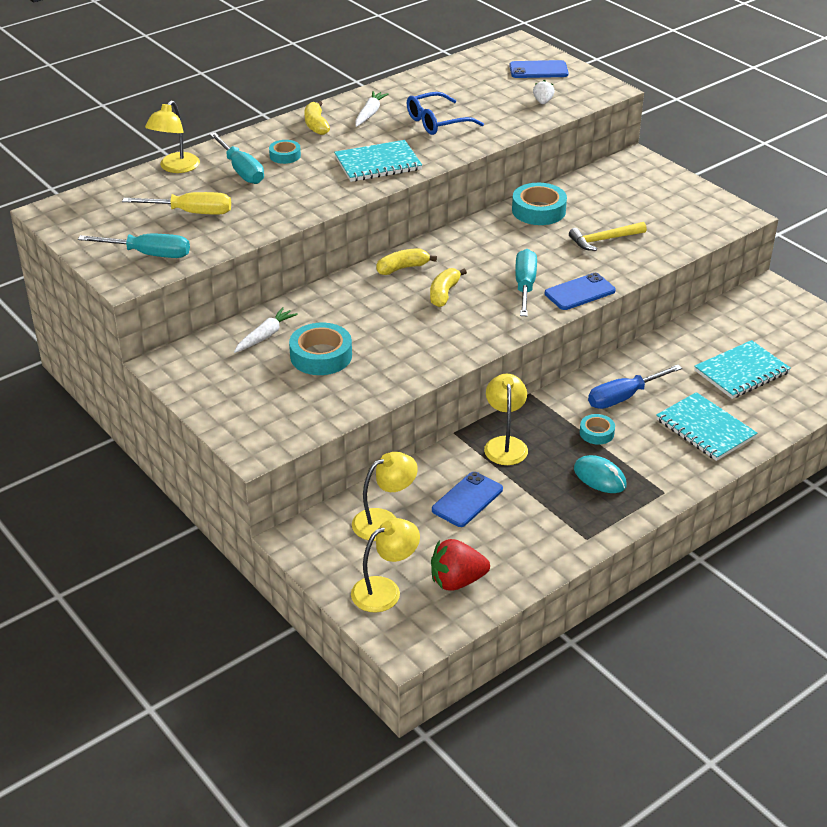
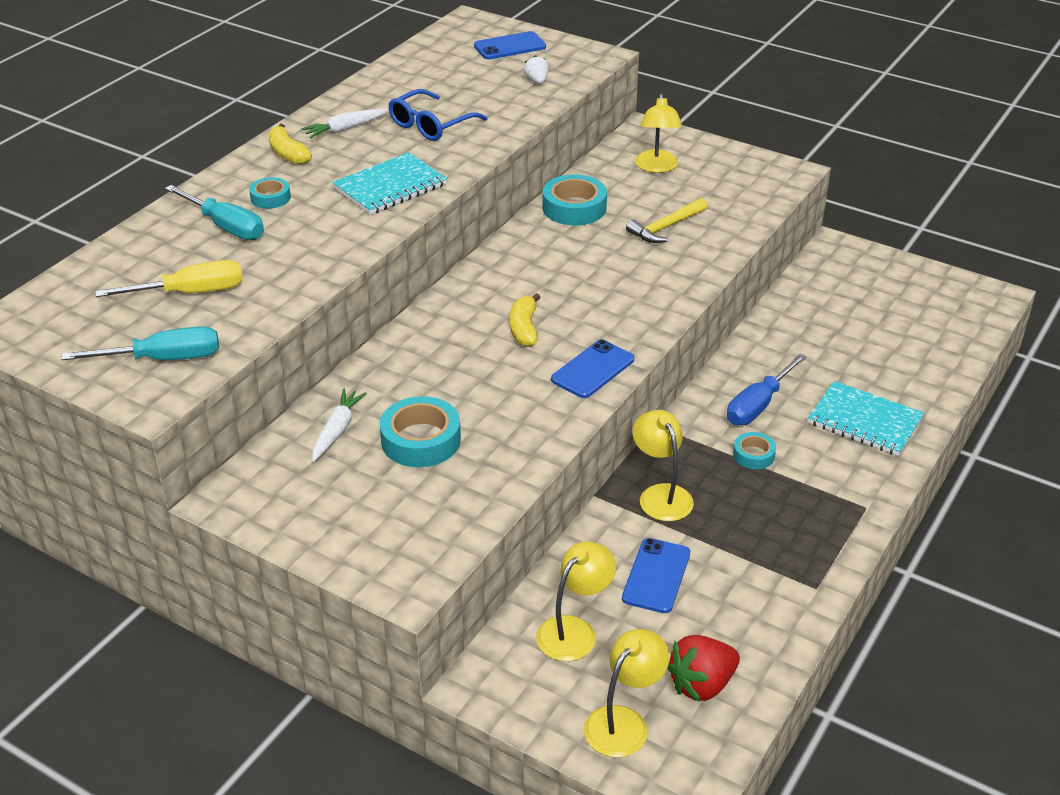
camera: 20 degrees left, 0 degrees up
(175, 168) = (138, 239): yellow lamp -> yellow lamp (657, 167)
(370, 114) = (345, 129): white carrot -> white carrot turned 120 degrees counterclockwise
(402, 268) = (458, 308): yellow banana -> none
(525, 286) = (611, 299): turquoise screwdriver -> none
(580, 292) = (676, 294): blue phone -> blue phone (593, 369)
(599, 477) = (787, 508): turquoise mouse -> none
(741, 372) = (863, 346): turquoise notebook -> none

